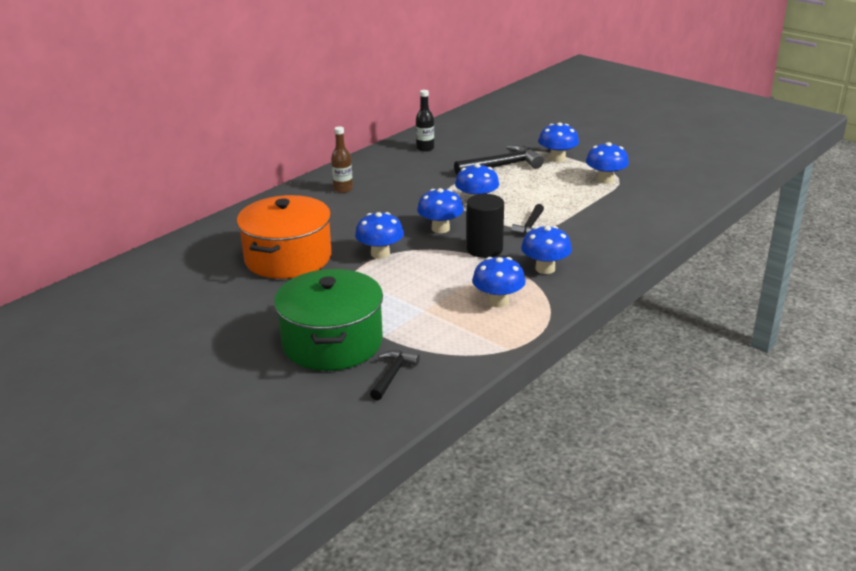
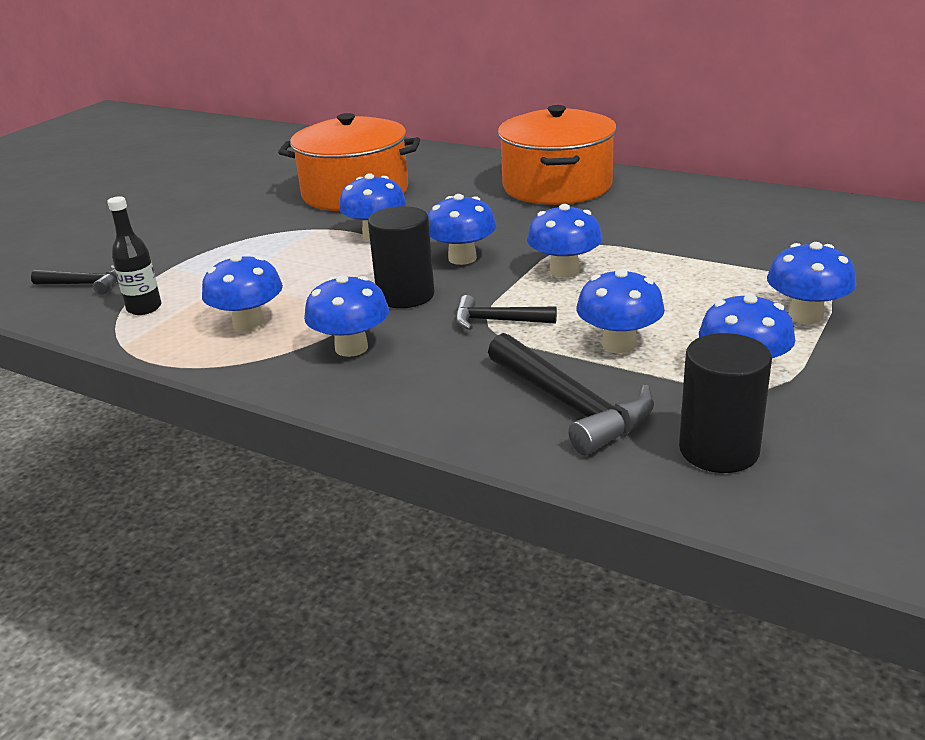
camera: 80 degrees right, 0 degrees up
(332, 342) = (161, 244): green pot -> none
(343, 189) = (557, 186): brown bottle -> orange pot
(425, 148) = (744, 209): black bottle -> black bottle (144, 308)
(502, 166) = (725, 272): black hammer -> black hammer (571, 406)
(569, 200) = (619, 344): none -> blue mushroom
(665, 194) = (719, 450): none -> black cylinder

